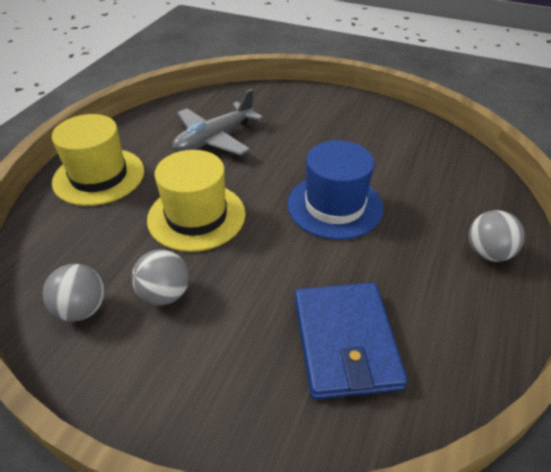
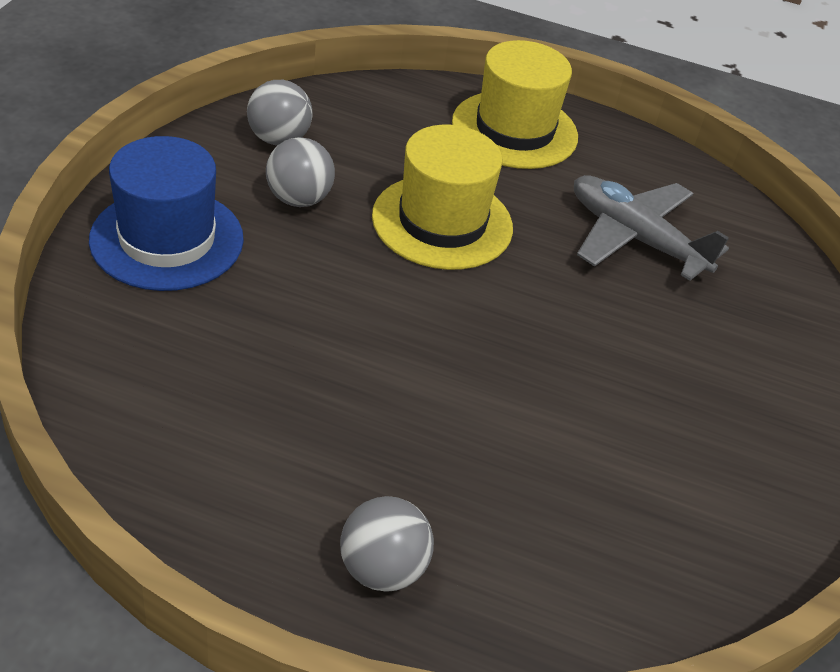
camera: 80 degrees right, 0 degrees up
(334, 206) = (484, 374): blue hat -> blue hat (167, 239)
(345, 342) = (211, 357): blue wallet -> none

